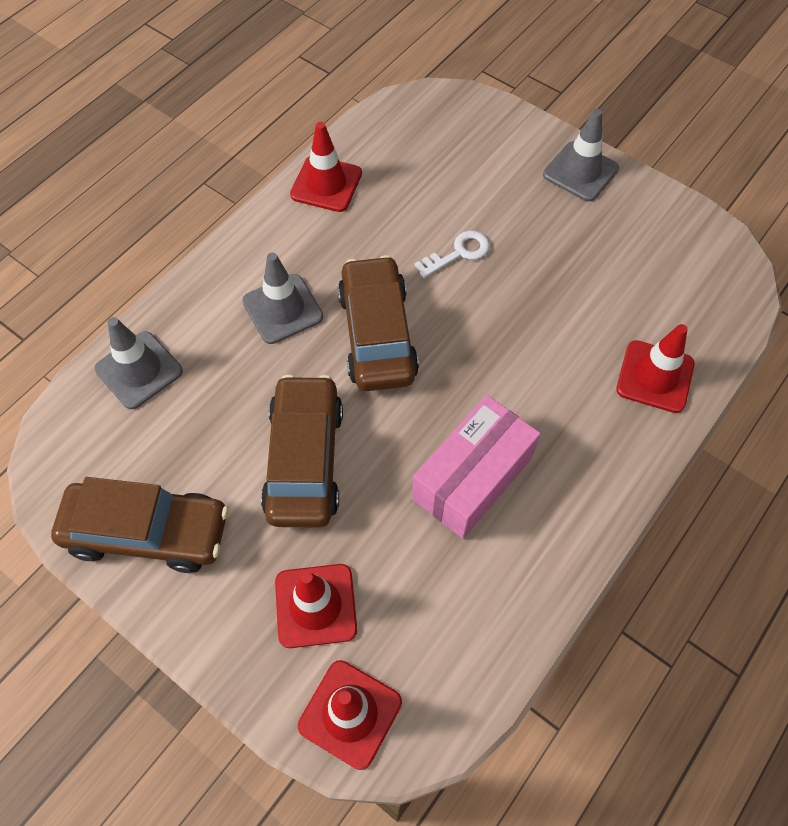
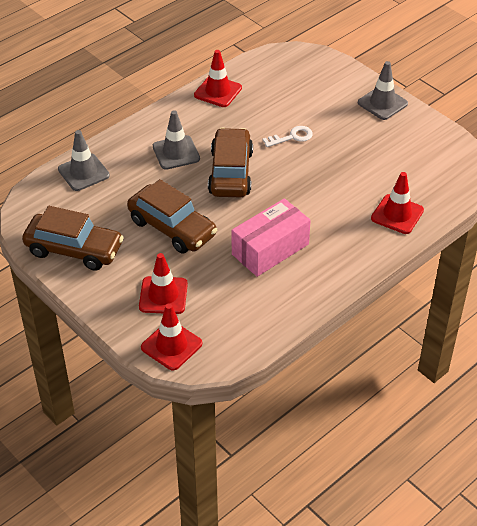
camera: 10 degrees right, 15 degrees down
(304, 460) = (172, 228): brown car -> brown car turned 120 degrees clockwise

